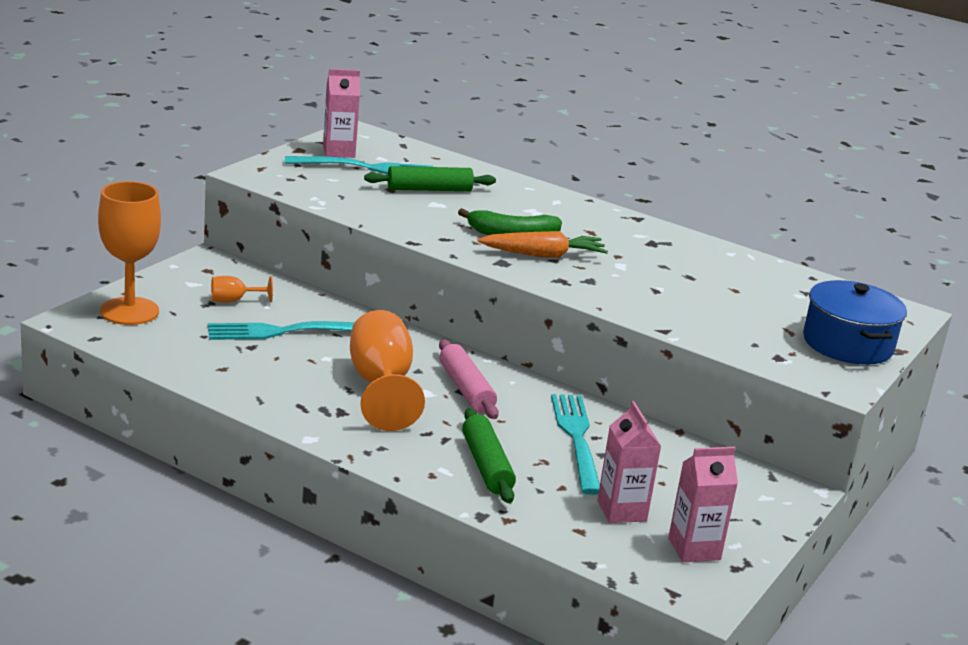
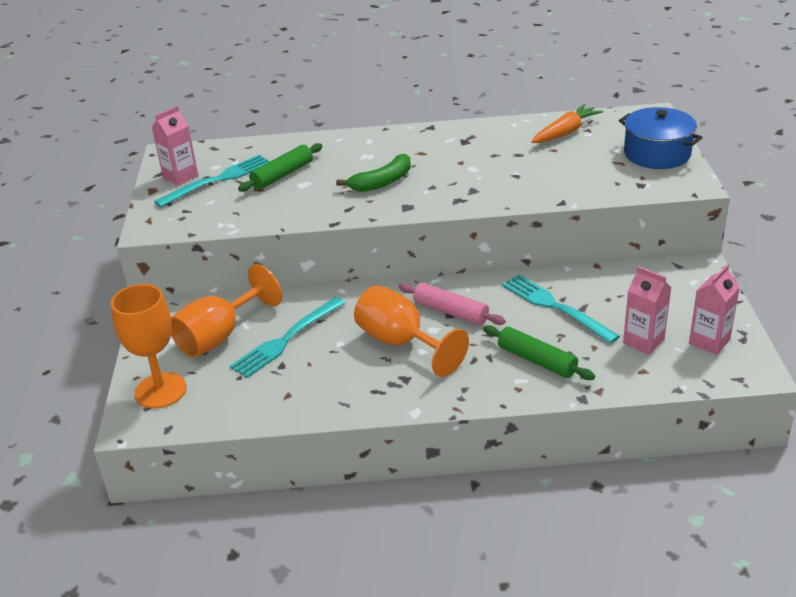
camera: 30 degrees left, 10 degrees up
(234, 301) = (219, 336): orange goblet -> orange goblet, size x2.15
(543, 255) = (421, 187): orange carrot -> orange carrot (565, 132)

